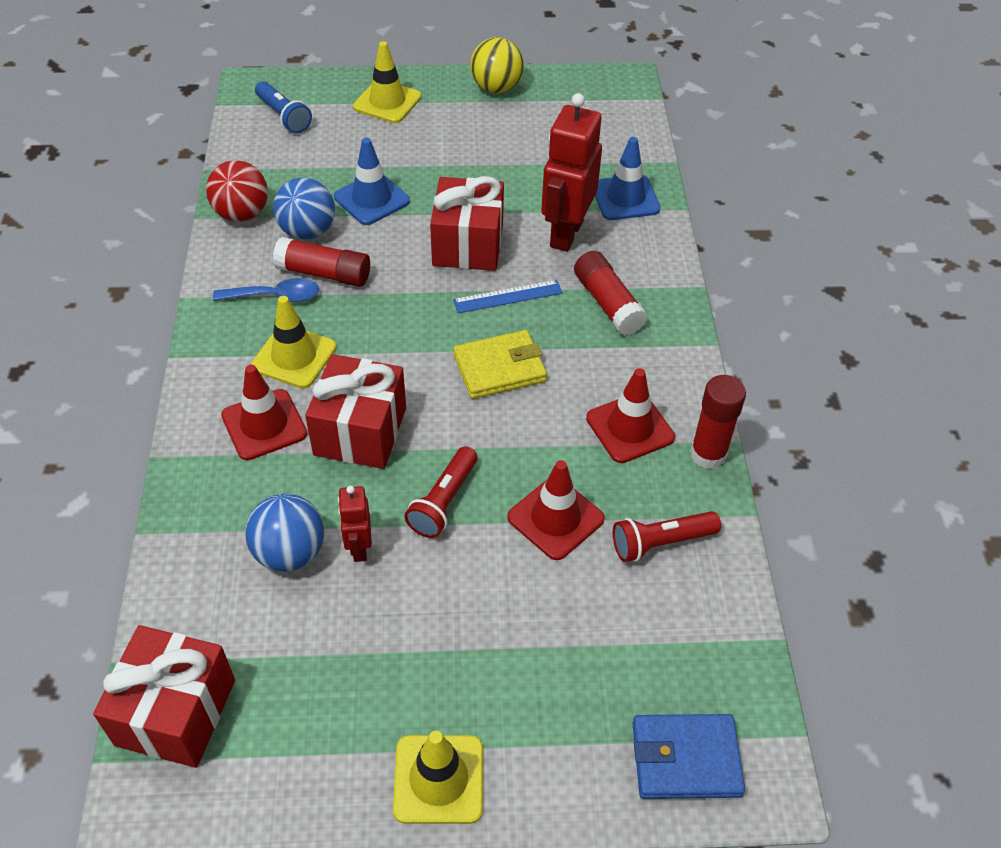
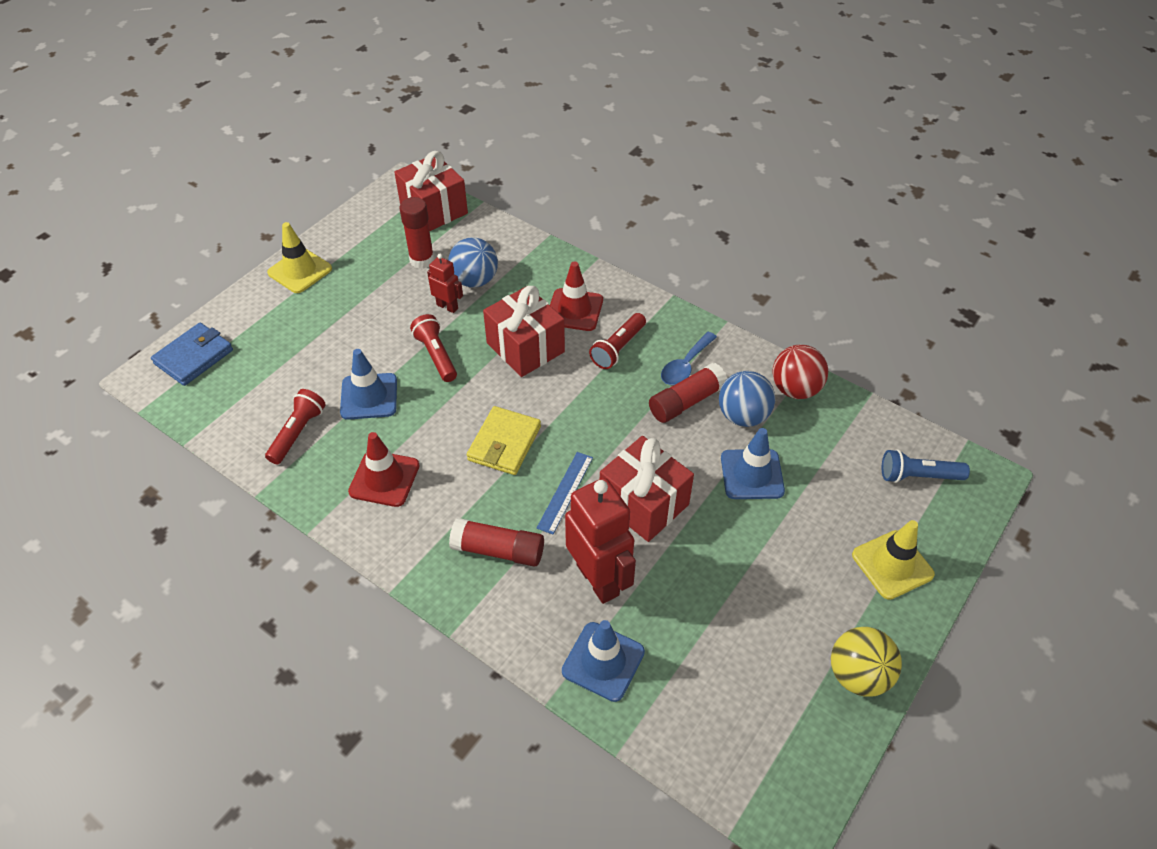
camera: 130 degrees right, 0 degrees up
(294, 357) = (618, 348): yellow traffic cone -> red flashlight
(555, 518) = (369, 396): red traffic cone -> blue traffic cone
(708, 454) = (319, 505): red glue stick -> red glue stick (422, 260)

